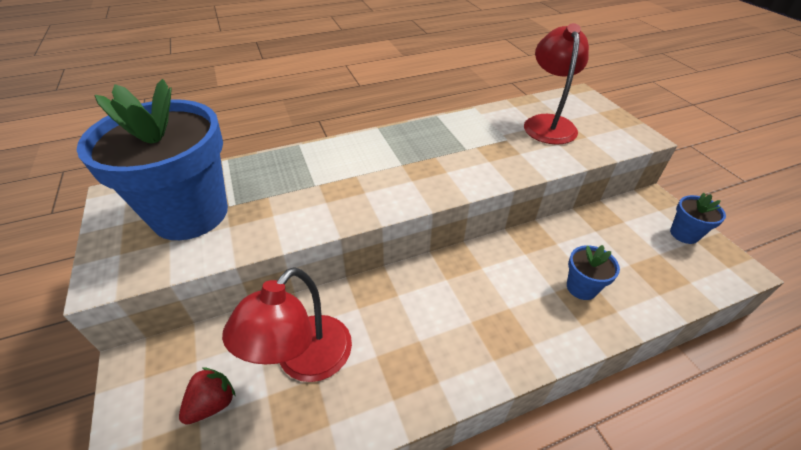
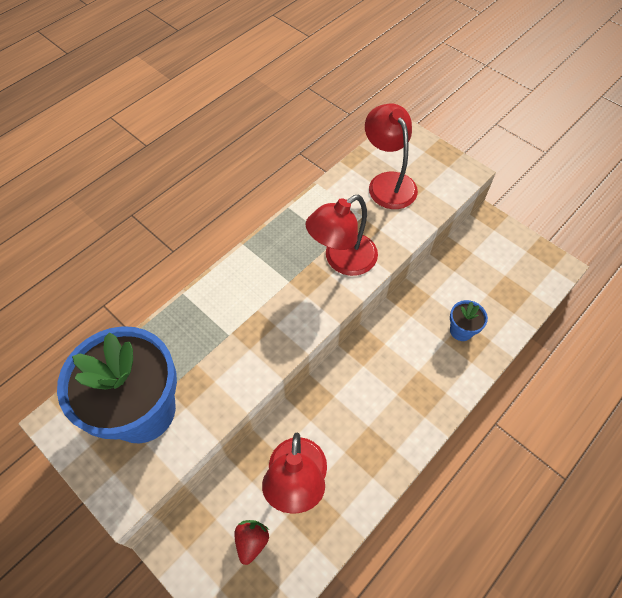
camera: 25 degrees left, 15 degrees up
(466, 164) = (342, 260): none -> red lamp
(684, 234) = (517, 248): blue flower pot -> none

